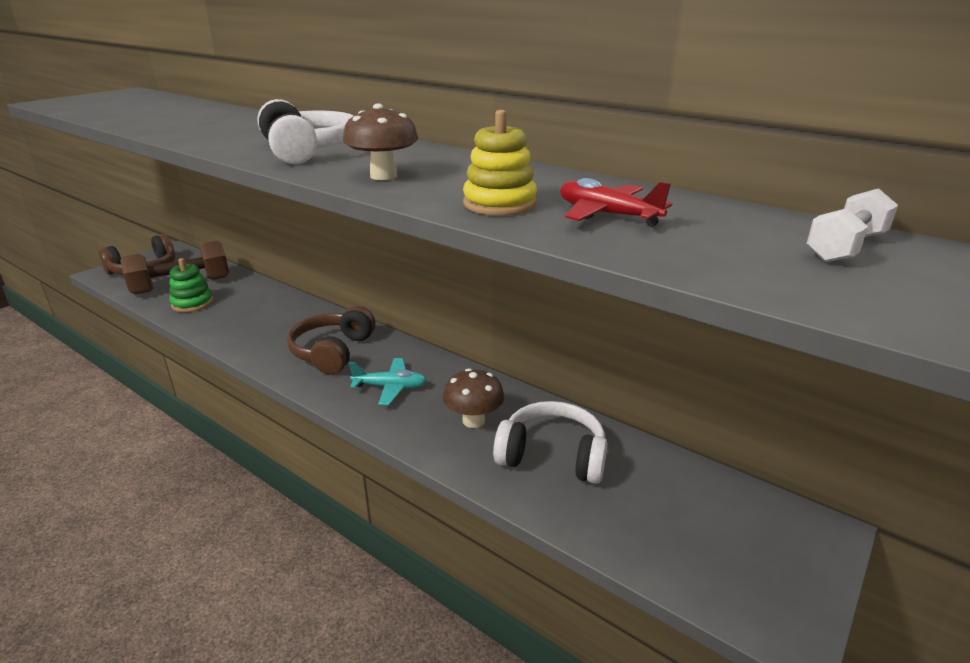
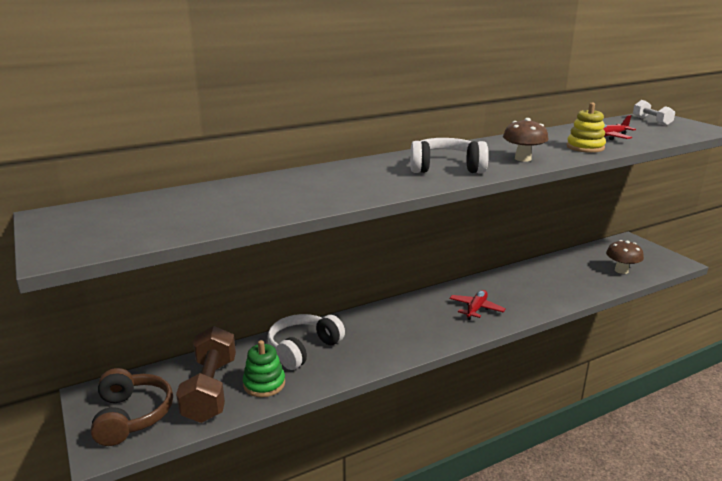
camera: 65 degrees left, 5 degrees down
(333, 352) = (414, 323): brown headphones -> none
(390, 387) = (476, 309): turquoise plane -> red plane
(473, 420) = (525, 290): brown mushroom -> brown mushroom (621, 270)
(552, 456) = (565, 277): white headphones -> white headphones (303, 349)

